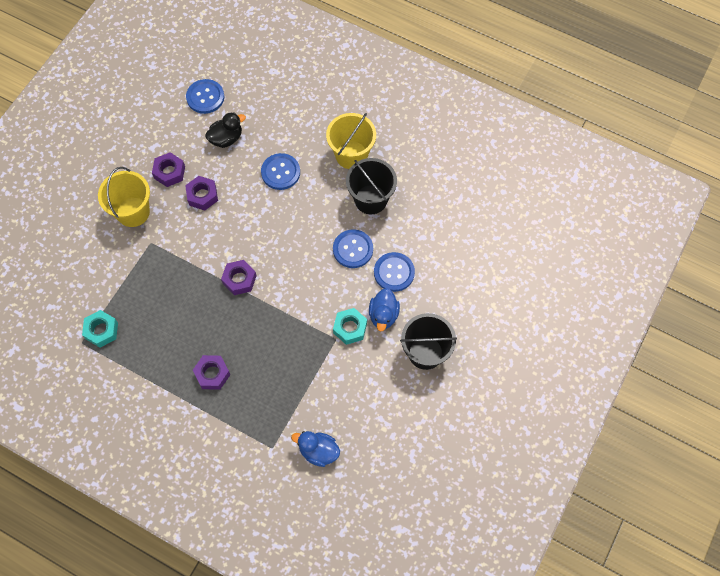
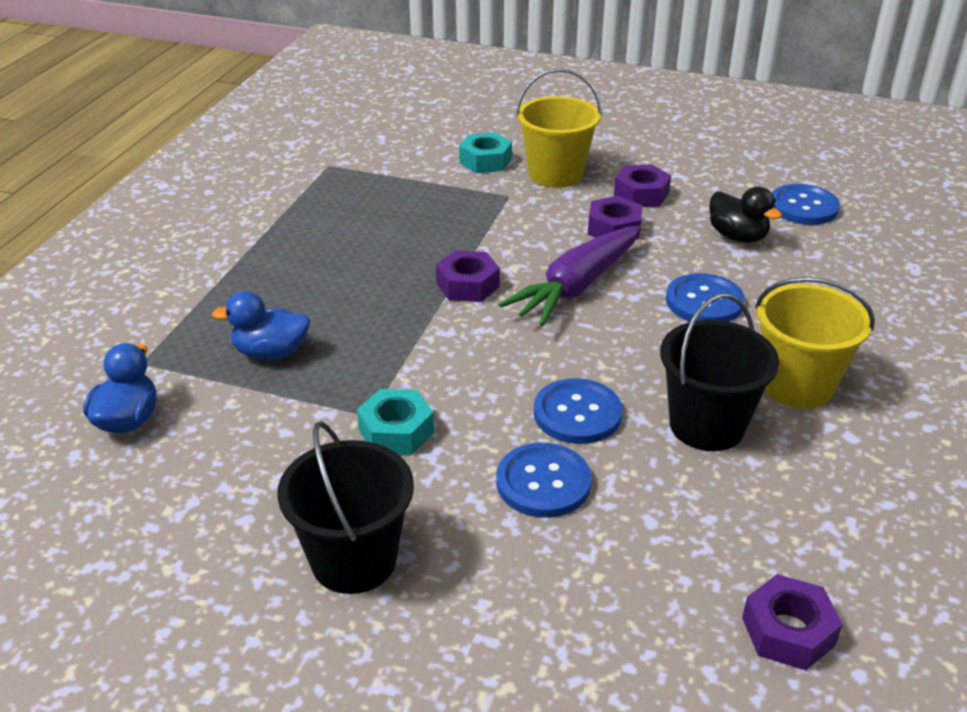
camera: 80 degrees right, 30 degrees down
(101, 330) = (350, 177): turquoise nut -> turquoise nut (485, 161)
(212, 374) = (284, 281): purple nut -> purple nut (788, 631)
(253, 227) = (577, 286): none -> purple carrot
(383, 315) = (435, 478): blue duck -> blue duck (271, 353)

